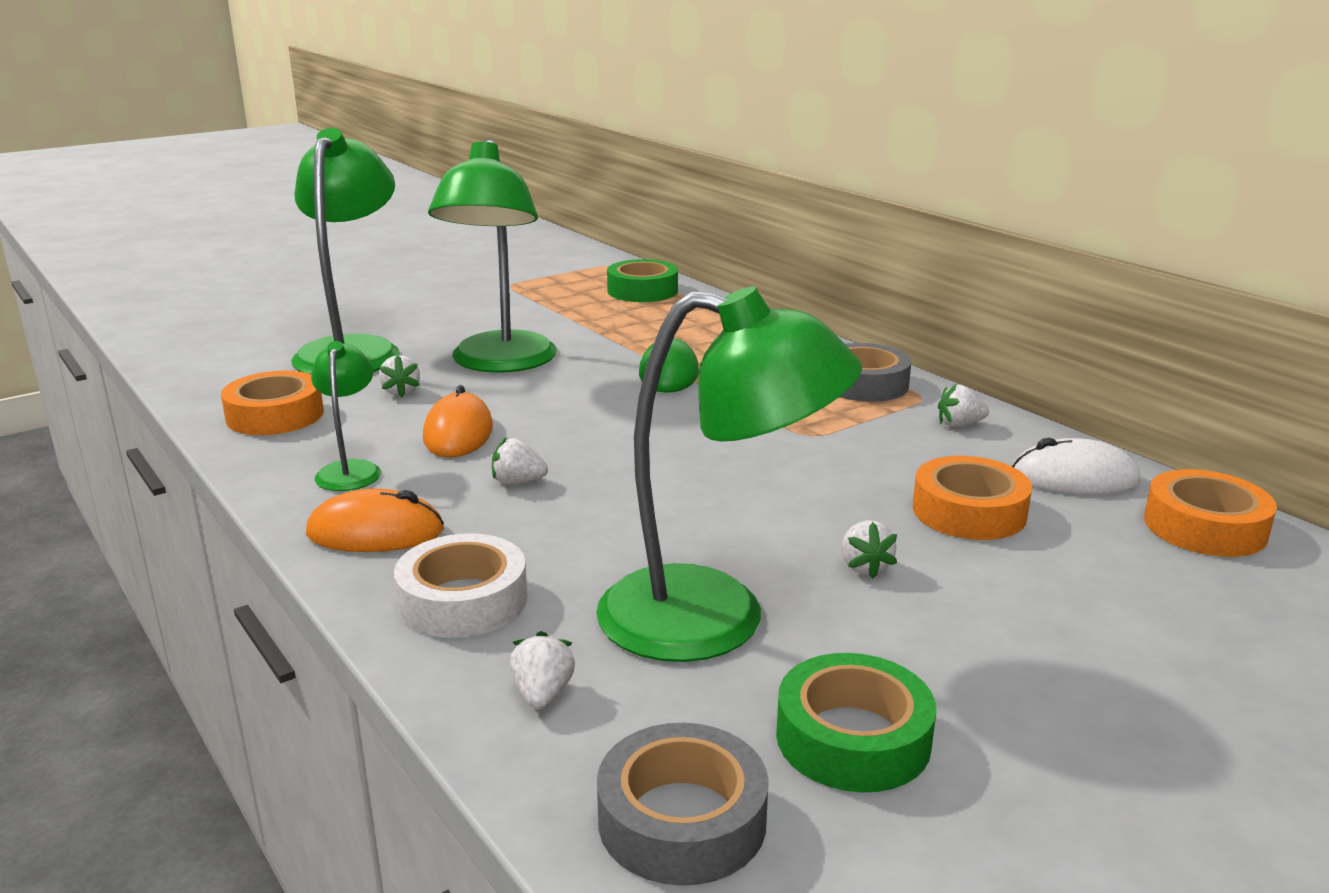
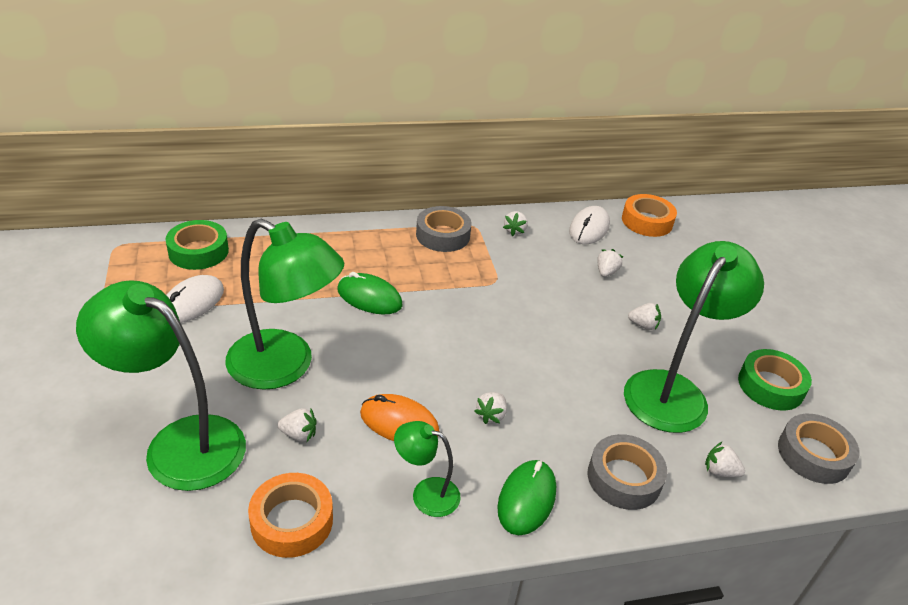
camera: 70 degrees left, 15 degrees up
(375, 532) = (526, 499): orange mouse -> green mouse
(463, 600) = (624, 478): white tape -> grey tape
(558, 308) = (192, 302): none -> white mouse
(969, 511) = (606, 272): orange tape -> white strawberry

